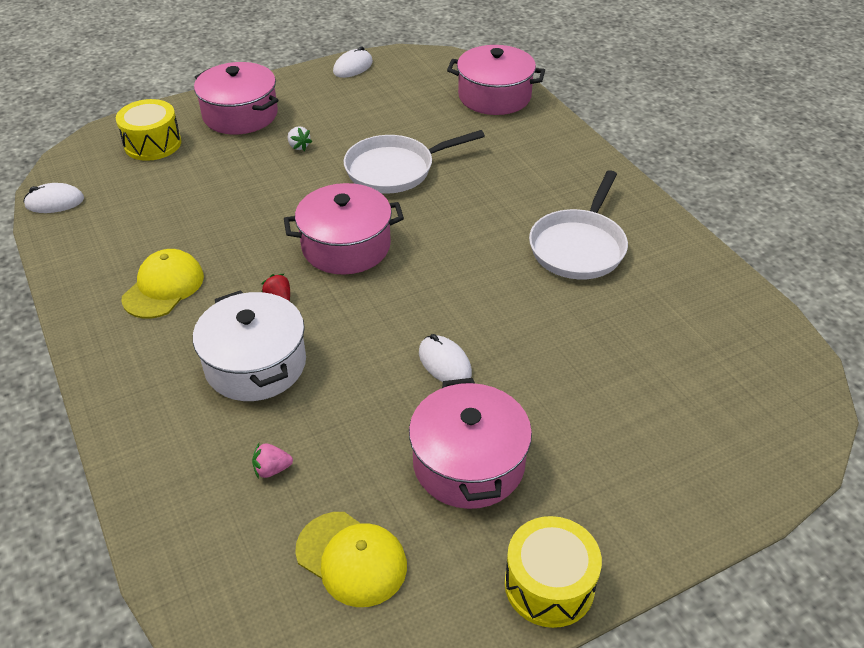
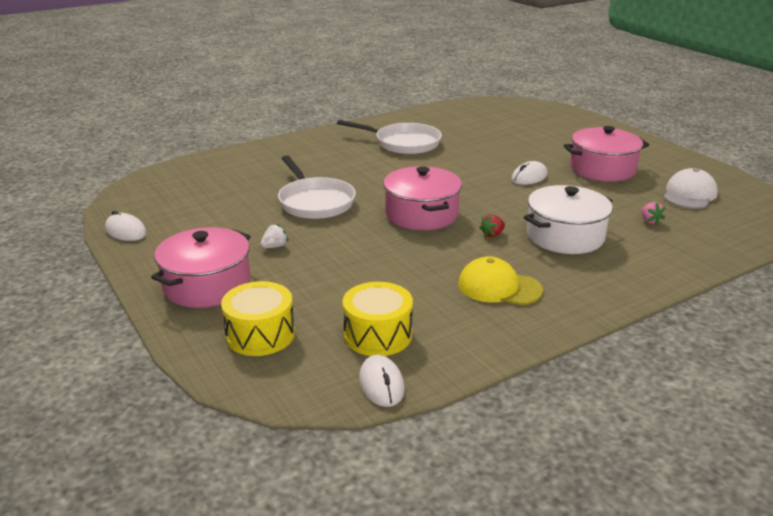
camera: 95 degrees left, 15 degrees down
(351, 559) = (689, 194): yellow cap -> white cap
(494, 96) = (205, 168): pink pot -> none
(549, 585) = (661, 152): yellow drum -> yellow drum (377, 335)

